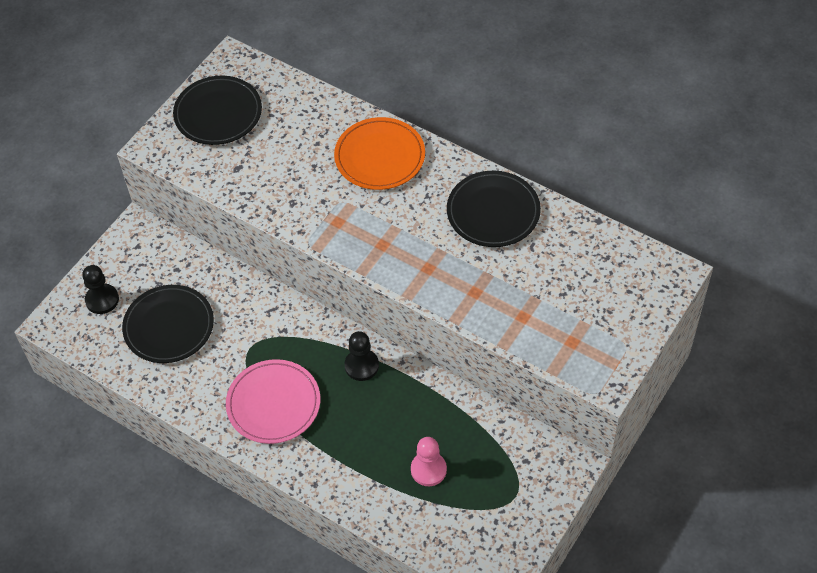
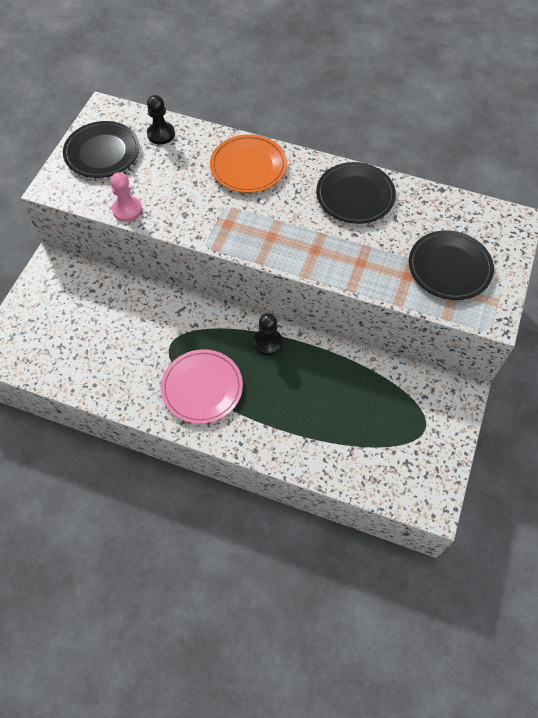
camera: 15 degrees left, 5 degrees up
(102, 300) = (33, 326): black pawn -> black pawn (161, 134)
(169, 326) = (96, 338): black plate -> black plate (449, 267)
(428, 470) = (347, 419): pink pawn -> pink pawn (127, 210)

